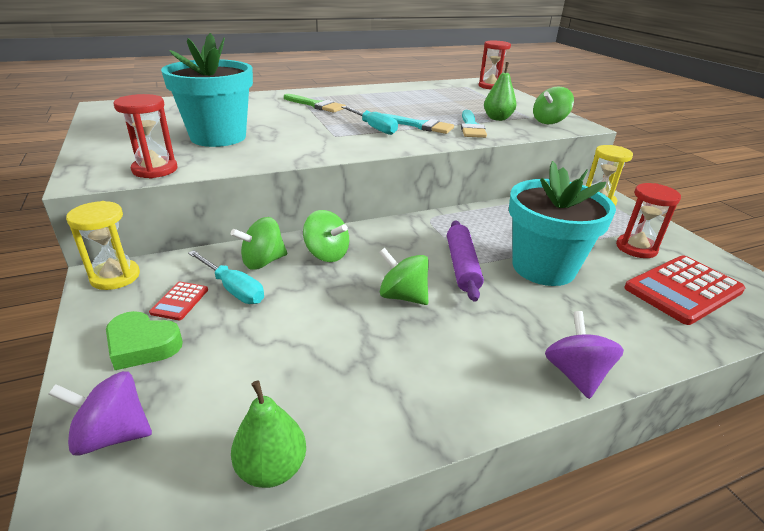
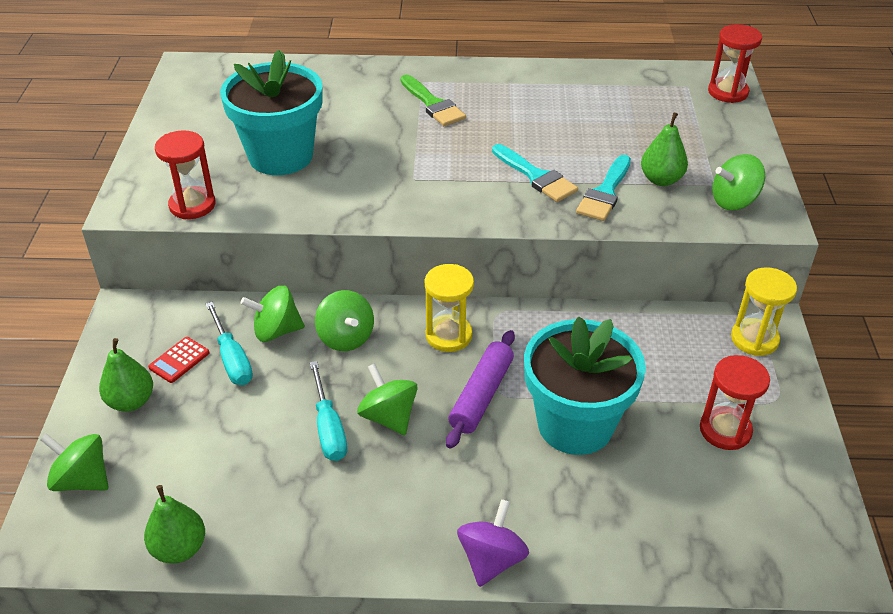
camera: 25 degrees right, 10 degrees up
(112, 434) = (82, 480): purple spinning top -> green spinning top
(115, 277) = (135, 313): yellow hourglass -> yellow hourglass (448, 335)
(142, 345) = (131, 401): green heart -> green pear
(374, 128) = (472, 171): turquoise screwdriver -> turquoise screwdriver (329, 428)
(683, 290) = (720, 505): red calculator -> none

